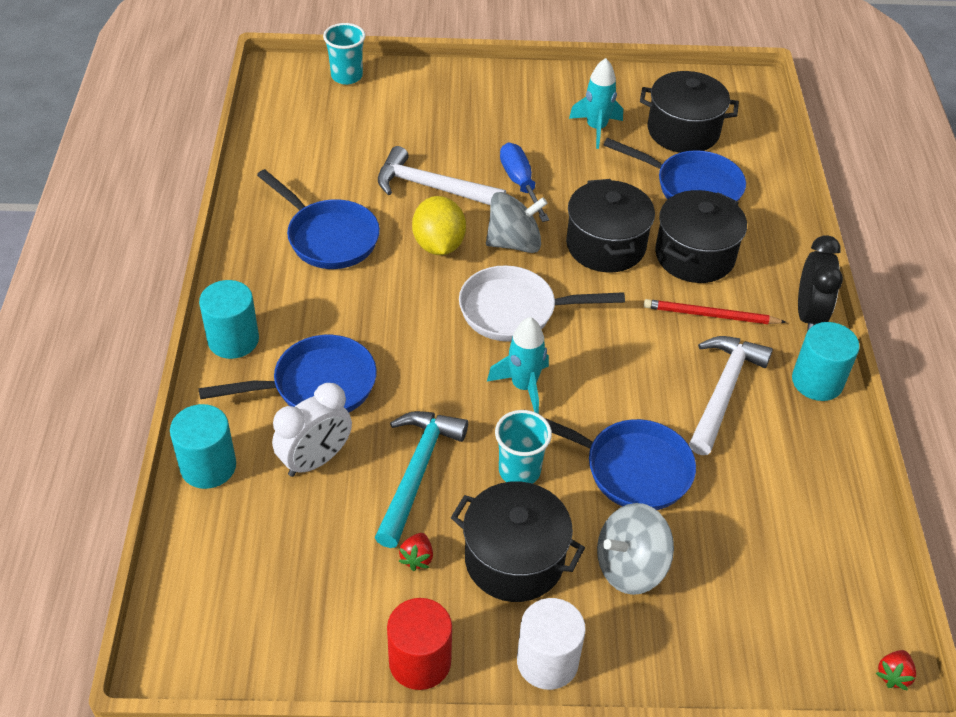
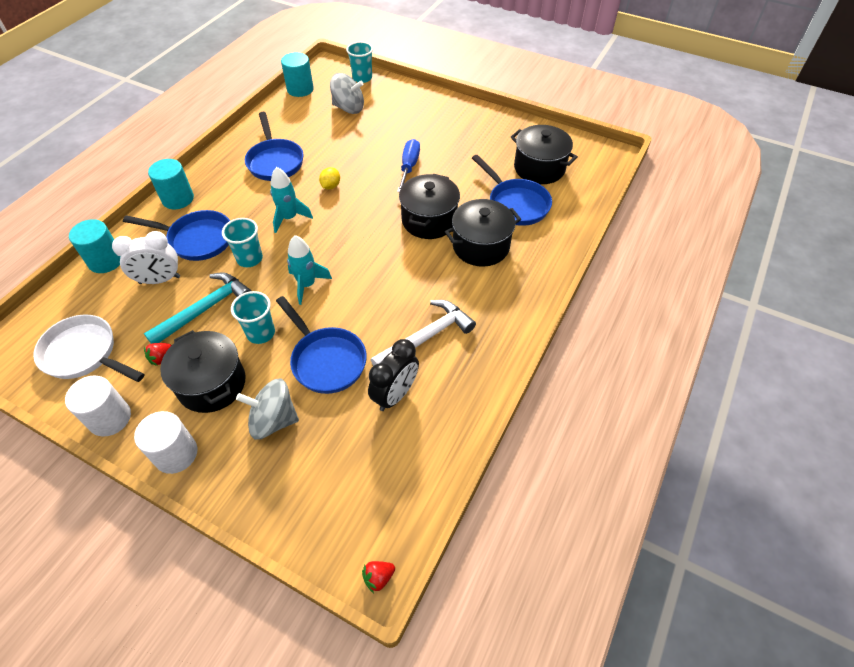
camera: 30 degrees right, 5 degrees up
(416, 383) = (249, 259): none -> turquoise cup
(420, 661) = (110, 418): red cylinder -> white cylinder
(432, 187) = (356, 152): white hammer -> none
(438, 245) = (331, 186): yellow lemon -> yellow lemon, size x0.57
(514, 243) = (375, 200): grey spinning top -> grey spinning top (348, 108)
(515, 311) = (341, 239): white pan -> white pan (84, 354)
(596, 128) = (484, 149): turquoise rocket -> turquoise rocket (289, 218)
(710, 315) = (459, 286): red pencil -> none
(808, 315) = (526, 311): black clock -> black clock (395, 395)
(817, 381) = (495, 356): turquoise cylinder -> turquoise cylinder (300, 89)

